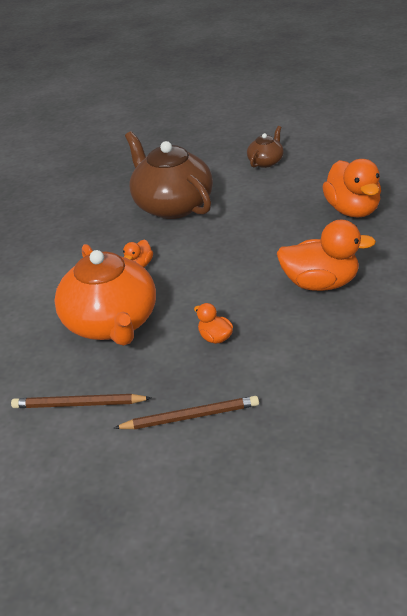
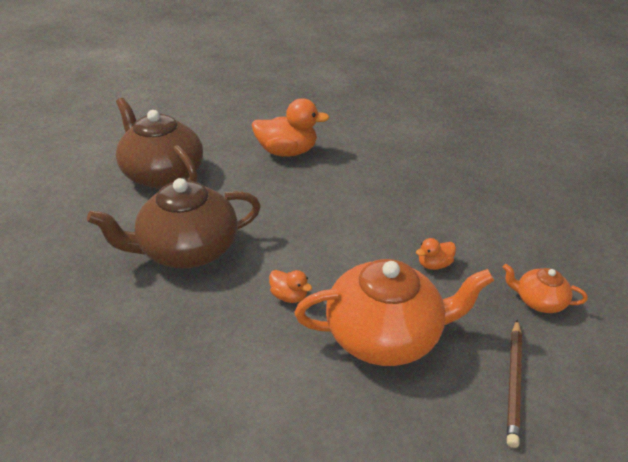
camera: 80 degrees left, 0 degrees up
(190, 417) = (538, 301): brown pencil -> orange teapot
(266, 162) = (162, 174): brown teapot -> brown teapot, size x2.10
(320, 283) = (381, 192): orange duck -> none

